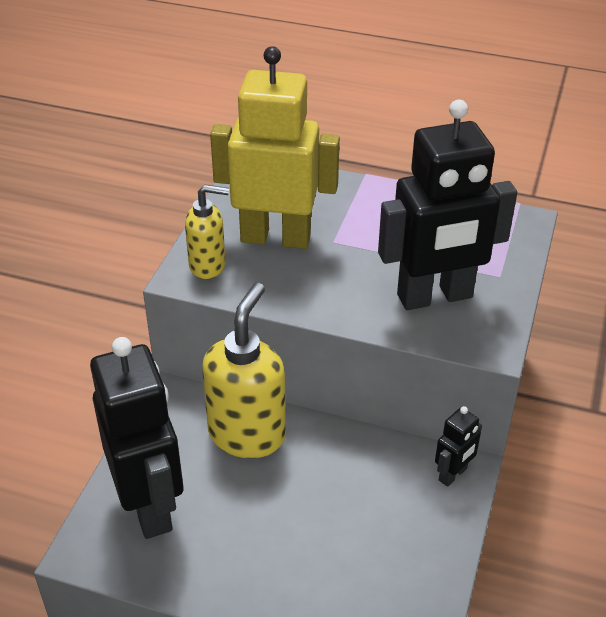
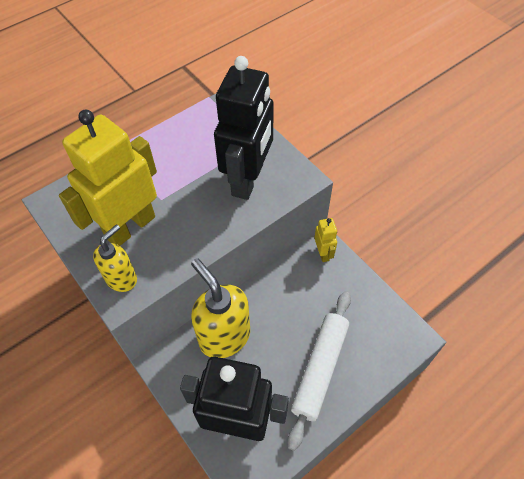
camera: 55 degrees left, 15 degrees up
(280, 556) = (320, 369): none -> white rolling pin
(453, 474) = (323, 253): black robot -> yellow robot

